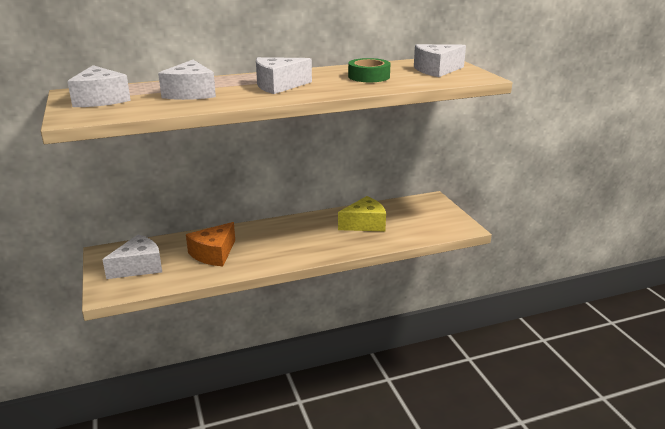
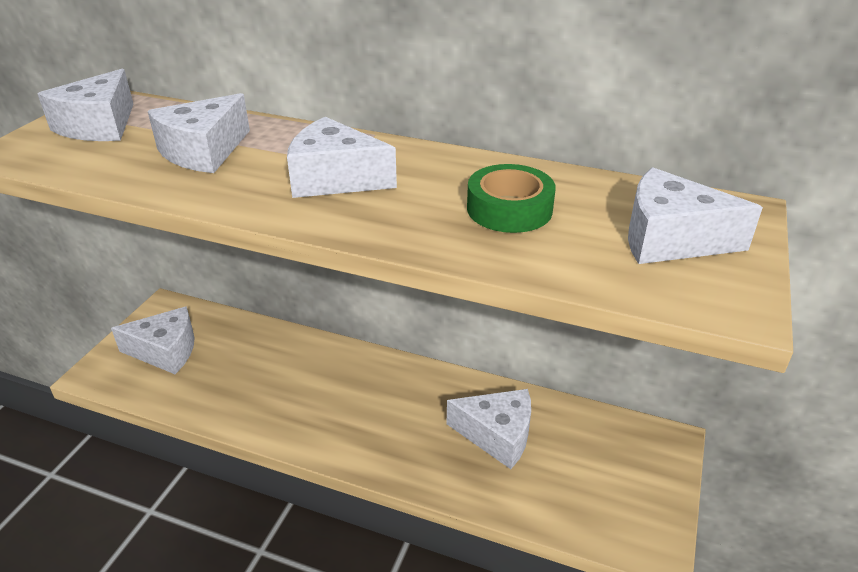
camera: 40 degrees right, 10 degrees up
(214, 254) = (255, 376): orange cheese -> none
(365, 224) = (497, 435): yellow cheese -> white cheese

